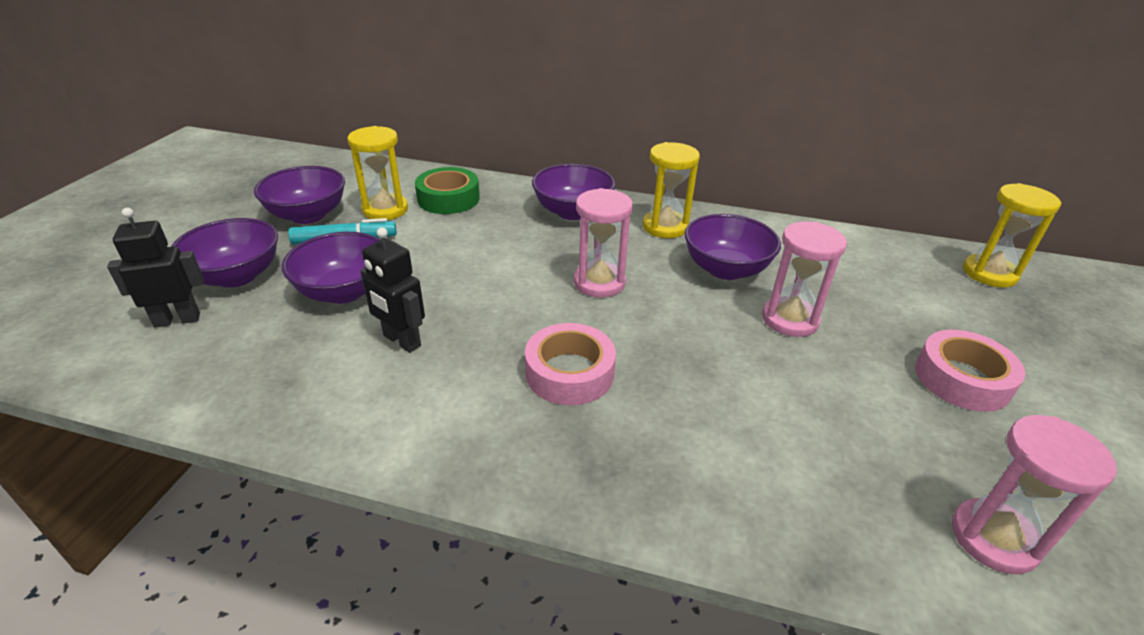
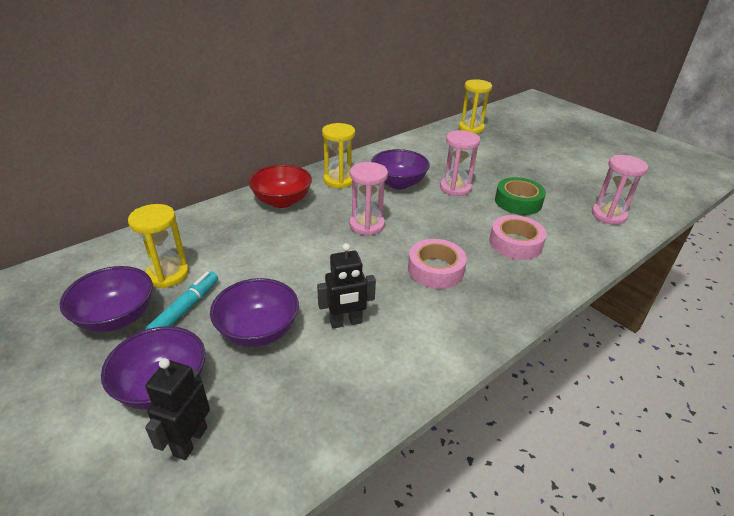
camera: 55 degrees left, 0 degrees up
(448, 199) = (195, 240): green tape -> green tape (518, 202)
(572, 212) = (282, 201): purple bowl -> red bowl
(962, 379) = (527, 173): pink tape -> pink tape (515, 243)

